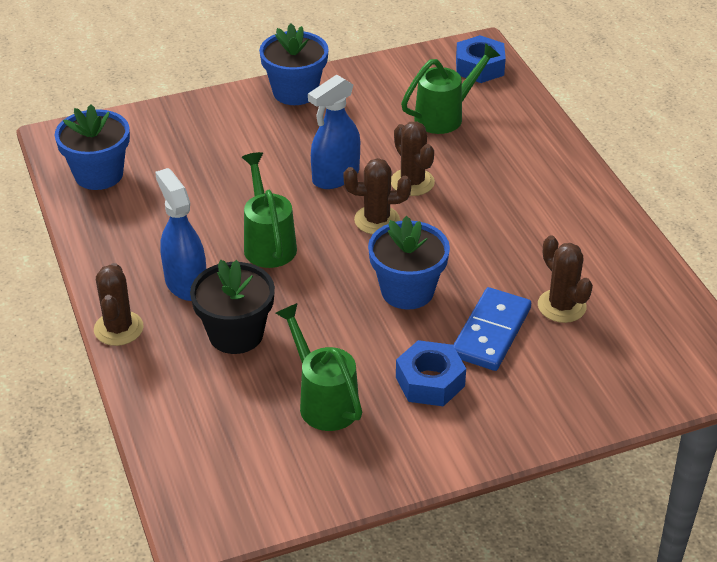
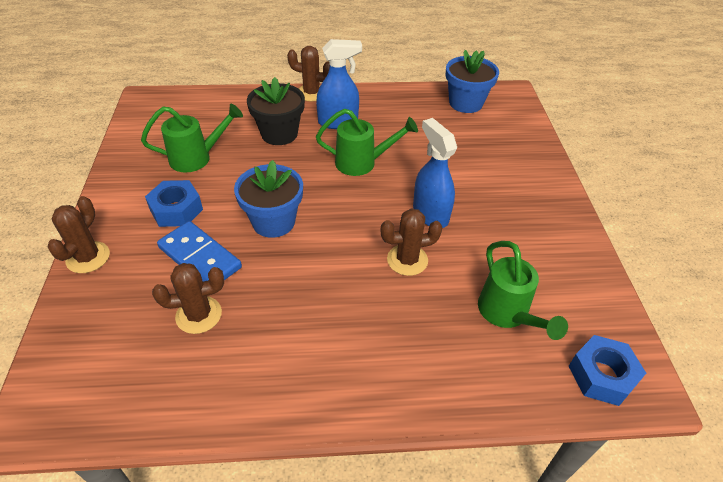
camera: 105 degrees right, 5 degrees up
(295, 92) = (560, 215): blue flower pot -> none
(377, 220) = (364, 225): brown cactus -> brown cactus (88, 257)

